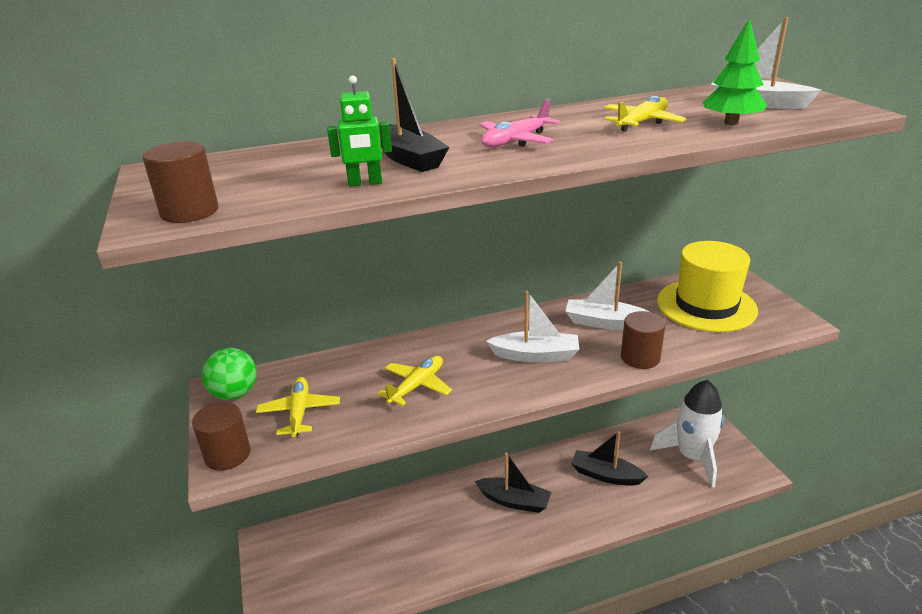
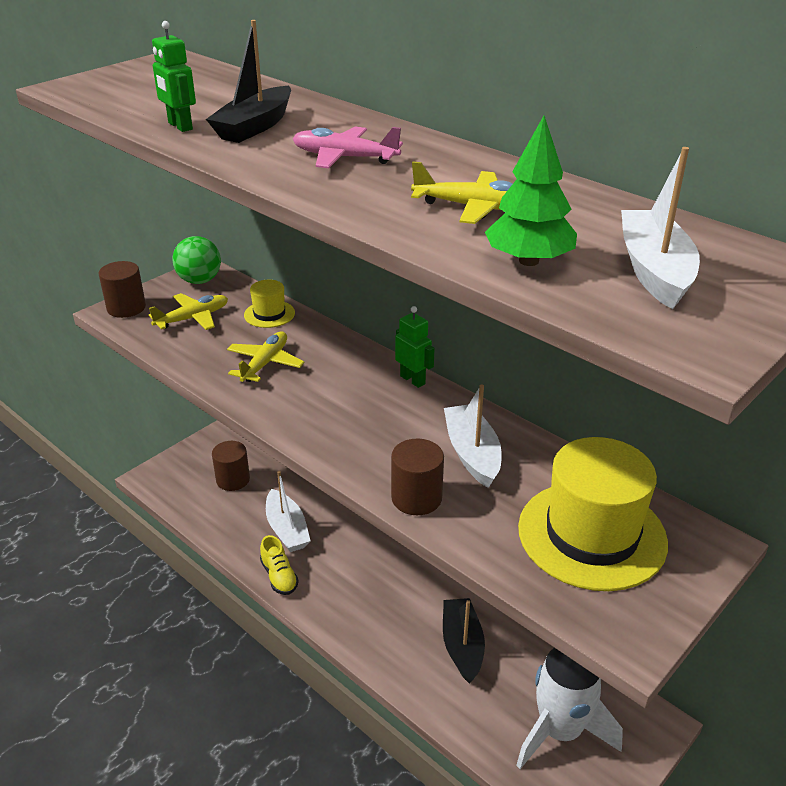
camera: 60 degrees right, 5 degrees up
(189, 211) = (90, 91): brown cylinder -> brown cylinder (233, 480)
(342, 366) = (269, 314): none -> yellow hat
(417, 386) = (265, 363): yellow plane -> yellow plane turned 75 degrees counterclockwise
(478, 559) = (279, 576): none -> yellow shoe
(502, 322) = (413, 380): none -> green robot
(514, 501) = (369, 577): black boat -> none
(535, 355) = (365, 419): white boat -> white boat (287, 529)

